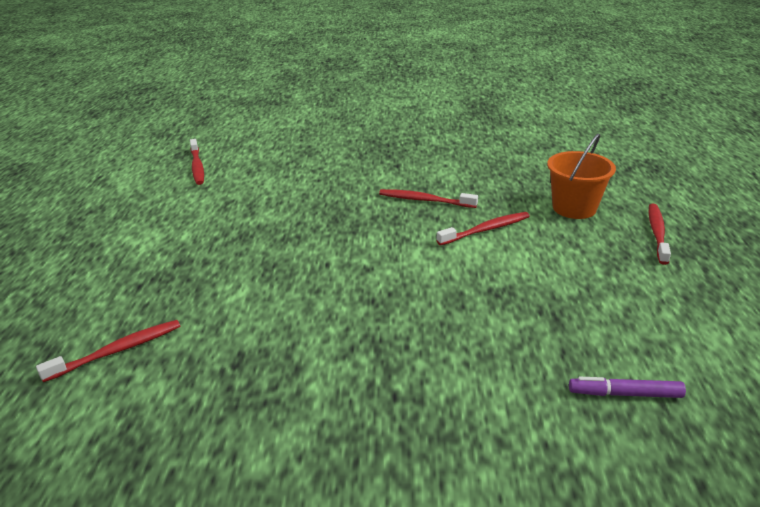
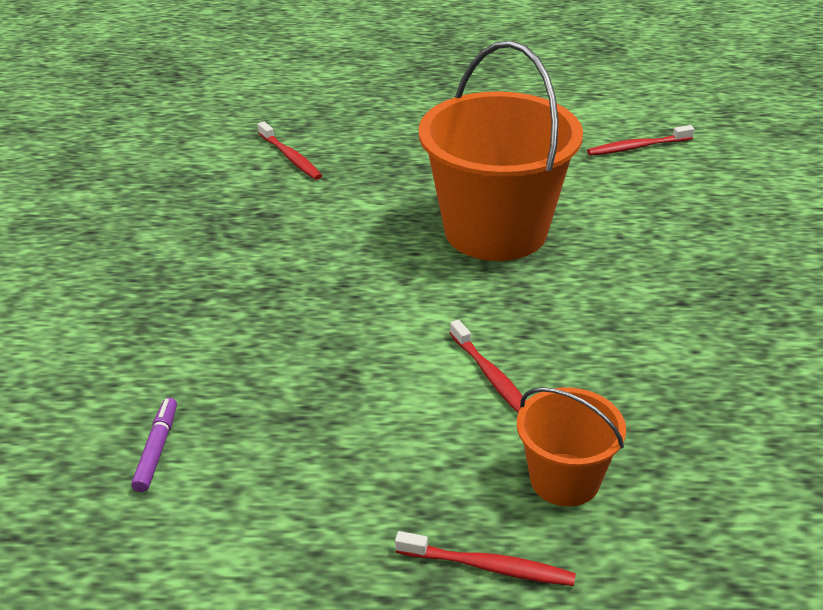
camera: 90 degrees right, 5 degrees up
(301, 226) = (495, 231): none -> orange bucket
(425, 200) = (571, 326): red toothbrush -> none

